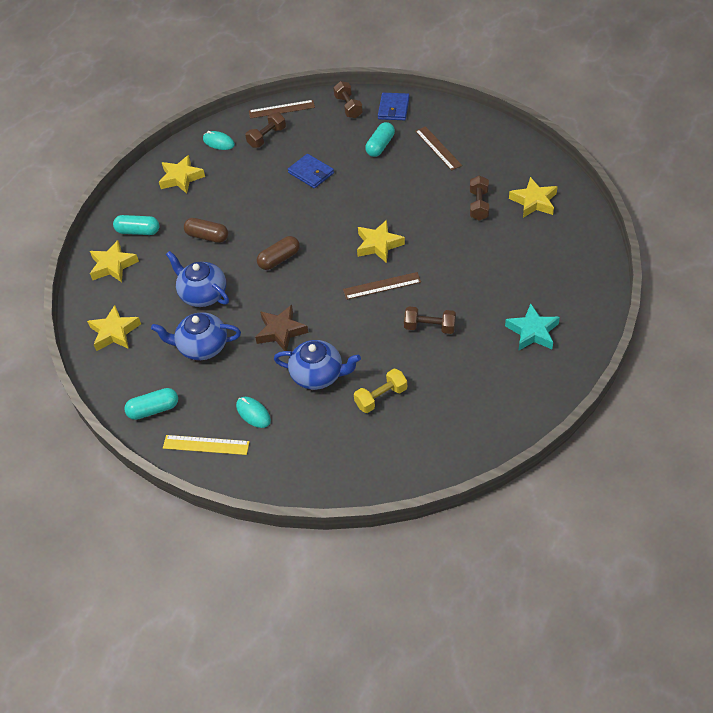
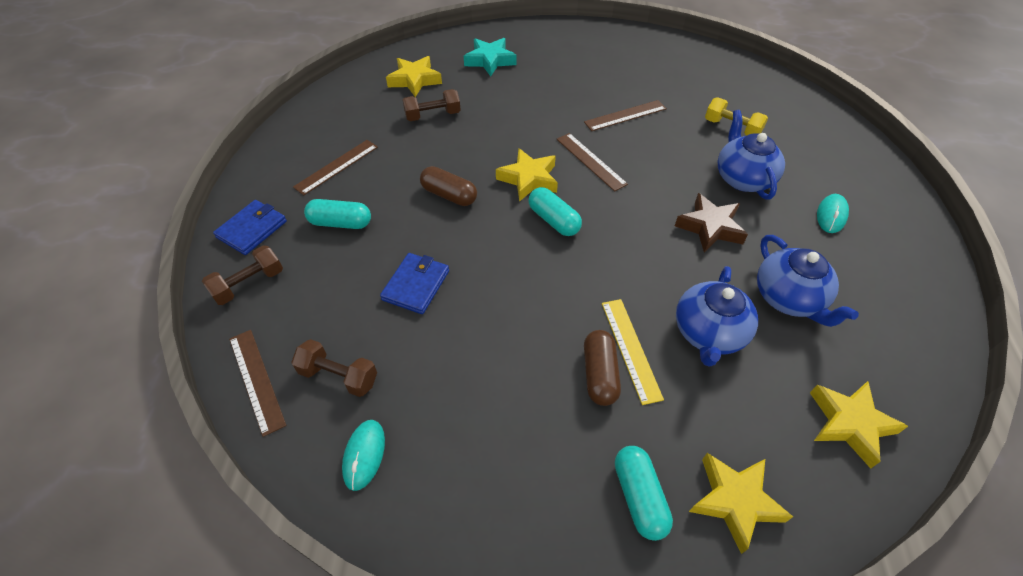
camera: 115 degrees left, 0 degrees up
(154, 409) = (912, 312): turquoise capsule -> turquoise capsule (553, 220)
(181, 178) = (478, 482): yellow star -> none
(206, 445) = (903, 242): yellow ruler -> yellow ruler (631, 349)
(279, 259) = (599, 267): brown capsule -> brown capsule (449, 195)
(393, 108) = (252, 229): blue wallet -> blue wallet turned 45 degrees counterclockwise
(429, 327) = (625, 115): brown dumbbell -> brown ruler
(532, 331) = (590, 56): turquoise star -> turquoise star (490, 60)

